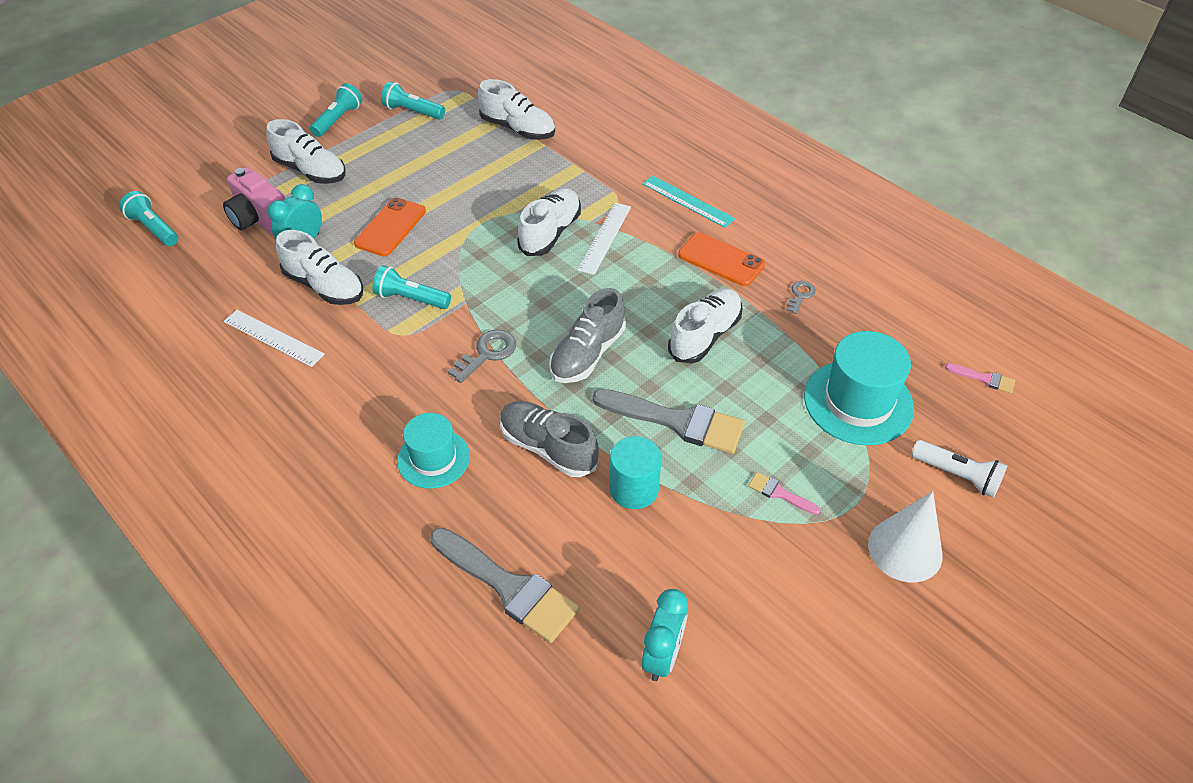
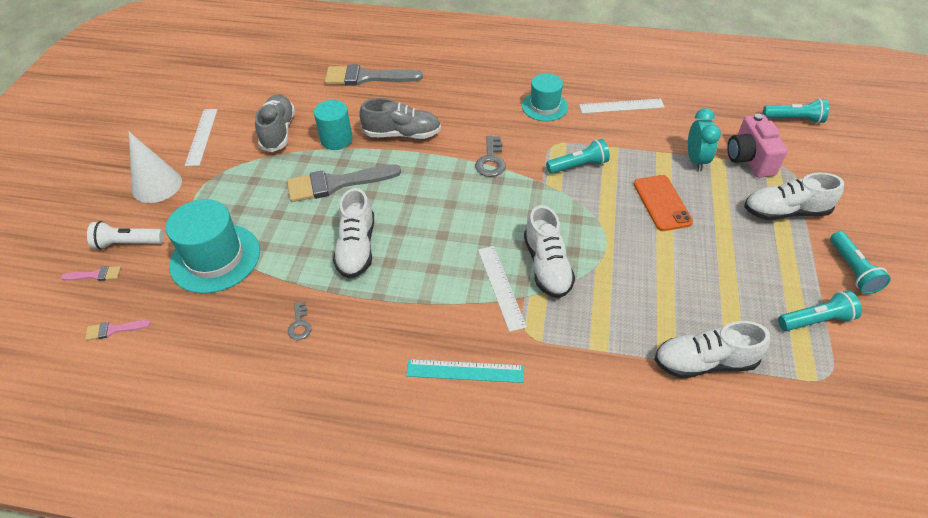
camera: 145 degrees right, 0 degrees up
(259, 219) = (749, 159): pink camera -> pink camera turned 105 degrees counterclockwise
(324, 286) = (640, 144): white shoe -> none
(433, 458) = (458, 101): turquoise hat -> turquoise hat (544, 106)
(587, 354) = (428, 193): grey shoe -> grey shoe (278, 132)
(662, 656) = (273, 89): turquoise clock -> none
(721, 260) = (388, 321): orange phone -> none
(779, 493) = (247, 177): pink brush -> pink brush (95, 275)
(816, 611) = (201, 136): none -> white ruler

